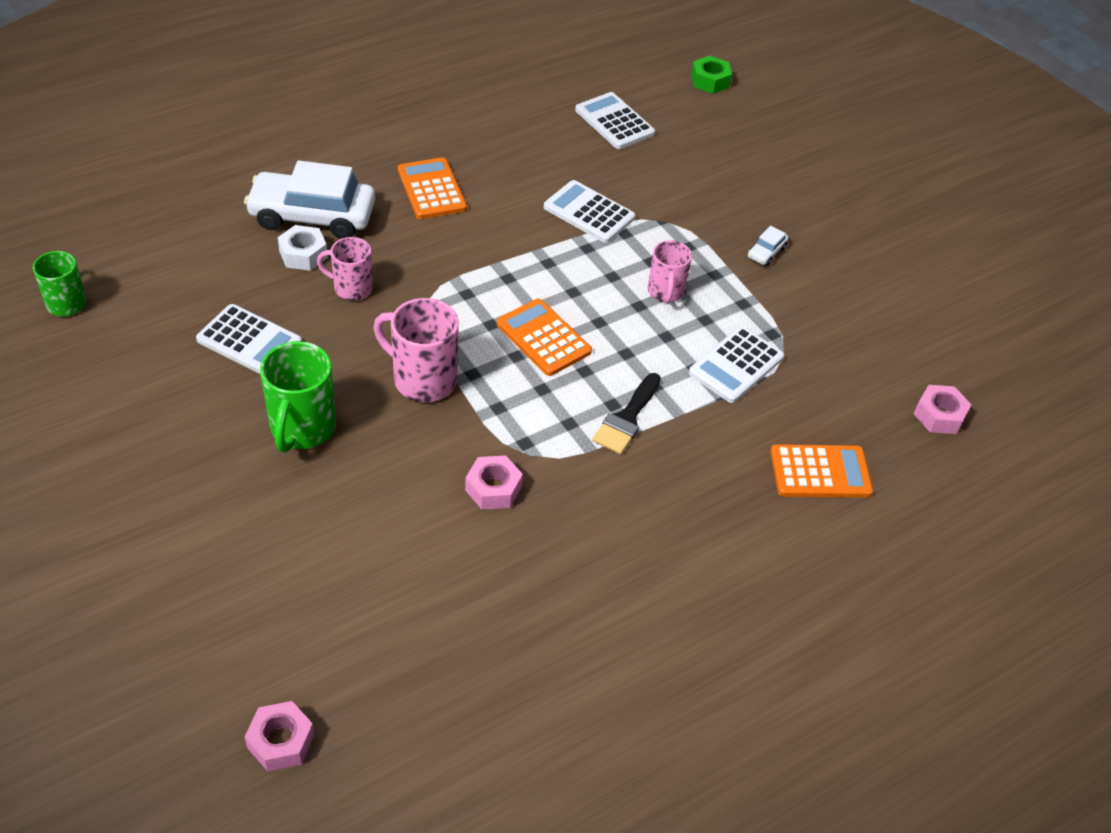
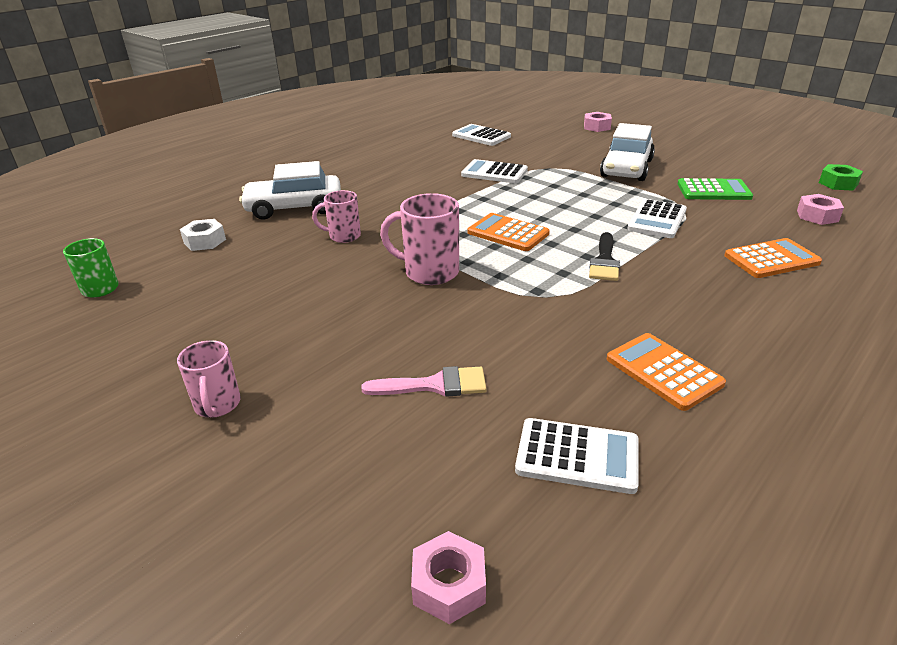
camera: 10 degrees left, 15 degrees down
(249, 341) = (272, 279): white calculator -> white calculator (577, 456)
(302, 428) = (343, 321): green mug -> none
(303, 254) = (296, 227): white nut -> white nut (205, 241)
(357, 541) = (434, 385): none -> pink brush
(431, 189) = (377, 181): orange calculator -> orange calculator (663, 371)
(493, 488) = (532, 323): pink nut -> pink nut (597, 127)
(665, 292) = (576, 196): pink mug -> pink mug (217, 405)
(710, 81) = (527, 113): green nut -> green nut (838, 183)
(766, 252) = (626, 168): white car -> white car, size x2.45
(847, 330) = (713, 191): none -> green calculator

